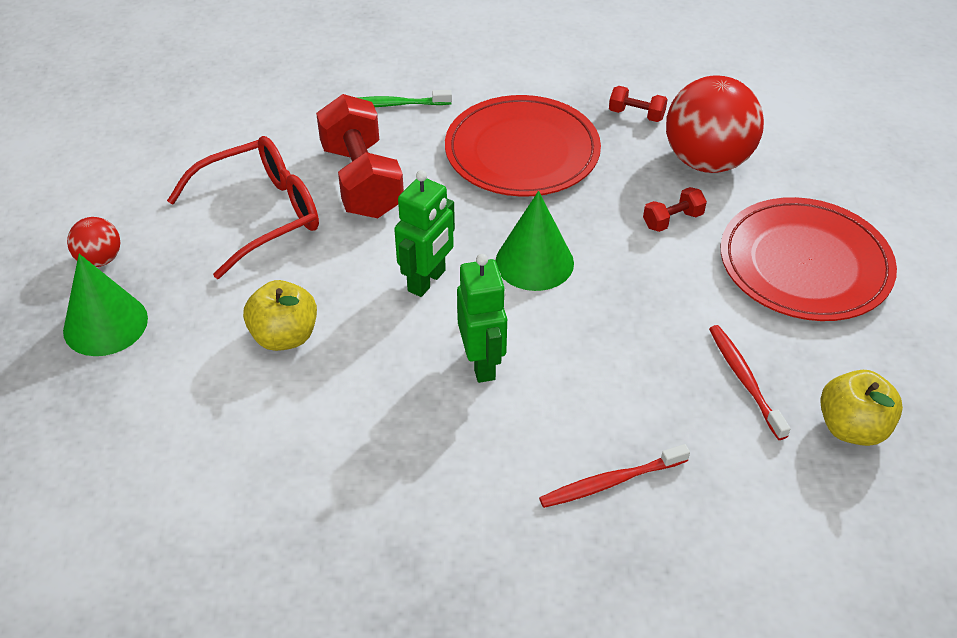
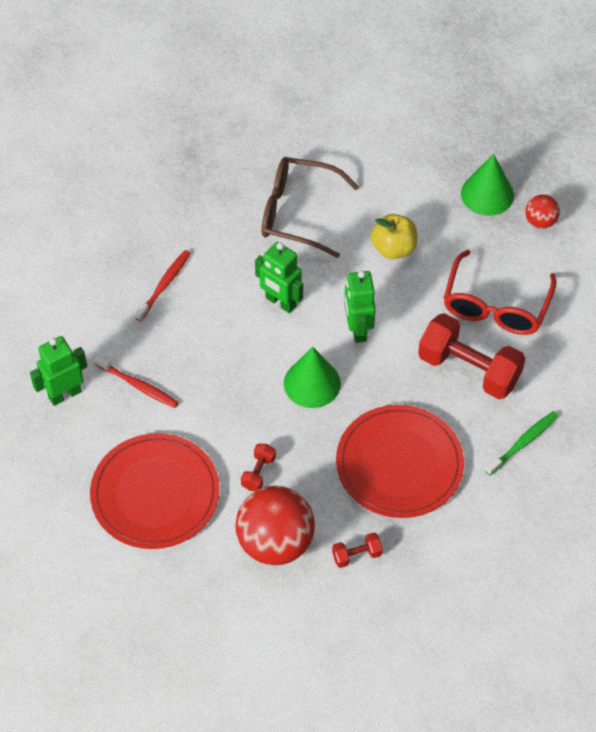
camera: 140 degrees right, 10 degrees up
(342, 459) = (297, 213): none -> brown glasses
(852, 428) = (65, 394): yellow apple -> green robot

